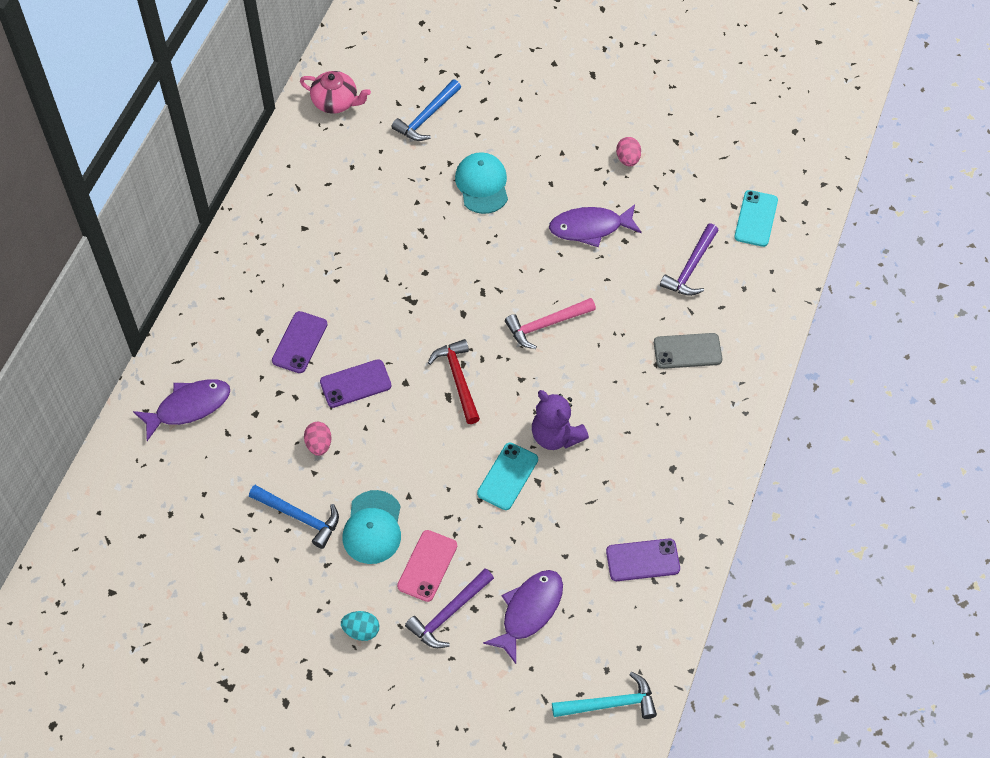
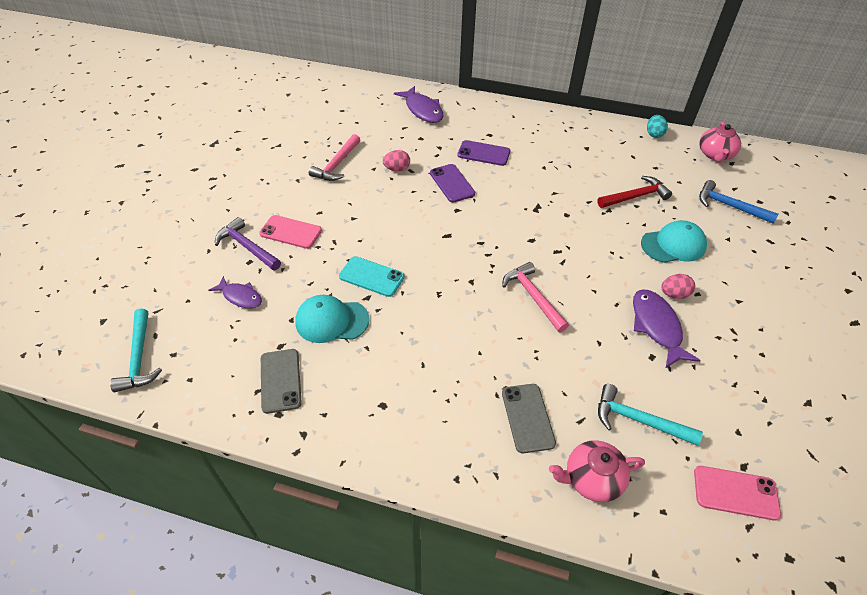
camera: 85 degrees right, 10 degrees down
(299, 517) = (337, 164): blue hammer -> pink hammer
(361, 631) = (241, 200): turquoise egg -> turquoise egg (654, 134)
(373, 527) = (326, 201): turquoise cap -> turquoise cap (331, 321)
(458, 379) = (464, 240): red hammer -> red hammer (635, 196)
(529, 611) = (240, 297): purple fish -> purple fish, size x0.64
(556, 435) = (414, 308): purple teddy bear -> none
(628, 159) = (759, 357): pink egg -> pink egg (674, 294)
(642, 560) = (280, 380): purple phone -> grey phone
(691, 268) = (638, 420): purple hammer -> turquoise hammer
(745, 313) = (592, 479): none -> pink teapot
(756, 219) = (735, 493): turquoise phone -> pink phone

